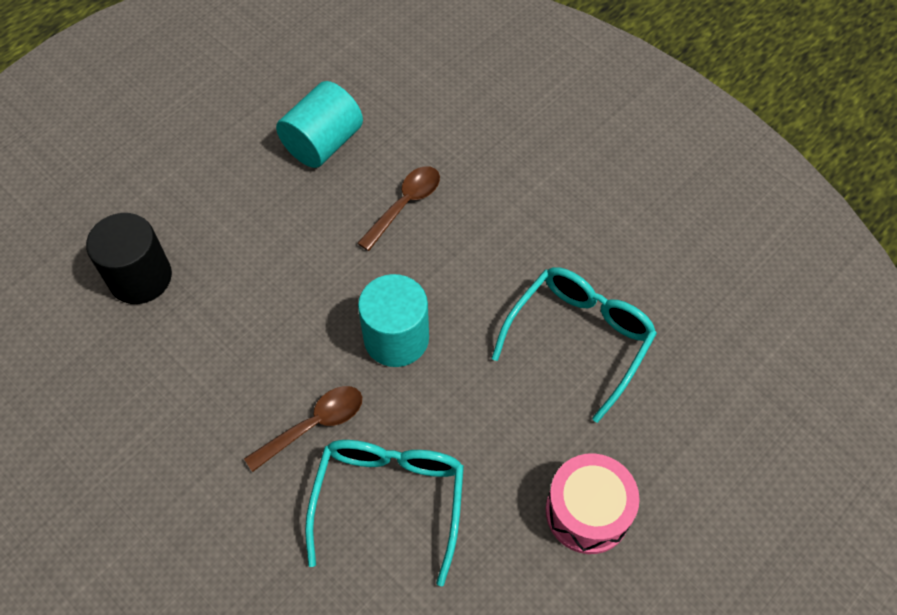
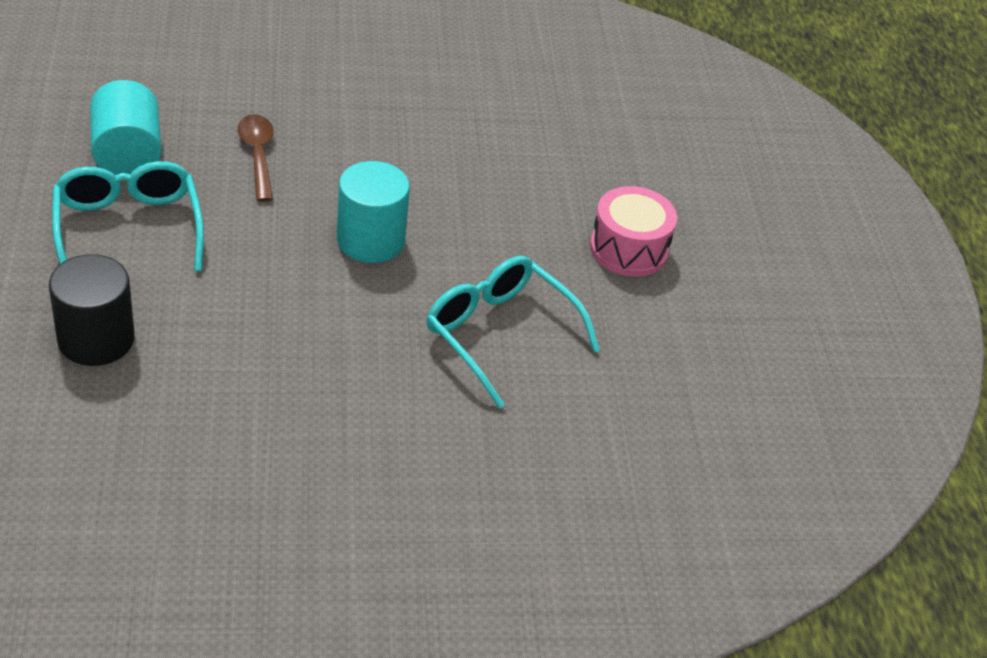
camera: 55 degrees left, 15 degrees down
(314, 425) = (385, 331): brown spoon -> none
(579, 339) = (496, 160): turquoise glasses -> turquoise glasses (128, 229)

